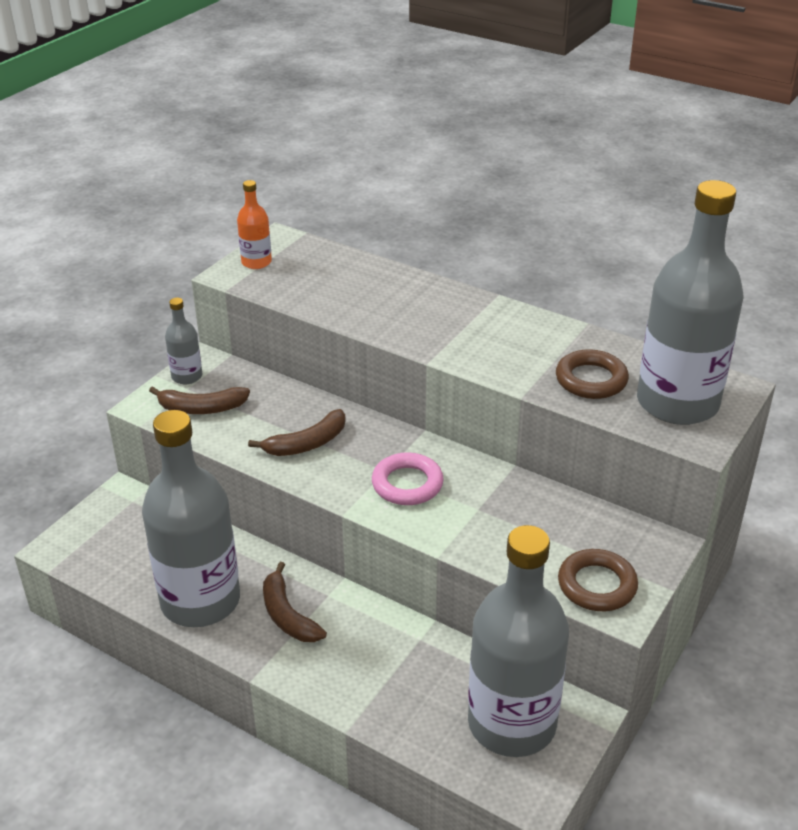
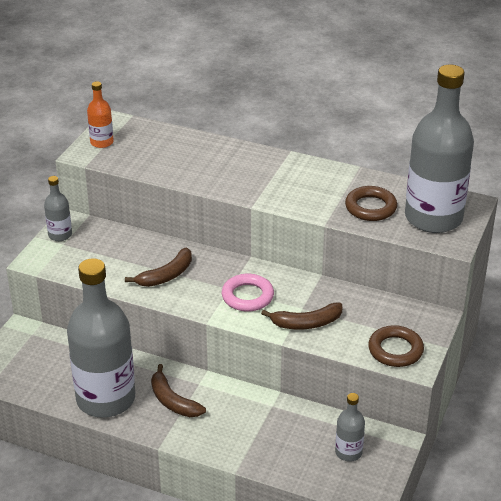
camera: 10 degrees left, 0 degrees up
(201, 408) = (79, 258): brown banana -> brown banana (306, 323)
(512, 723) = (348, 452): grey bottle -> grey bottle, size x0.44

